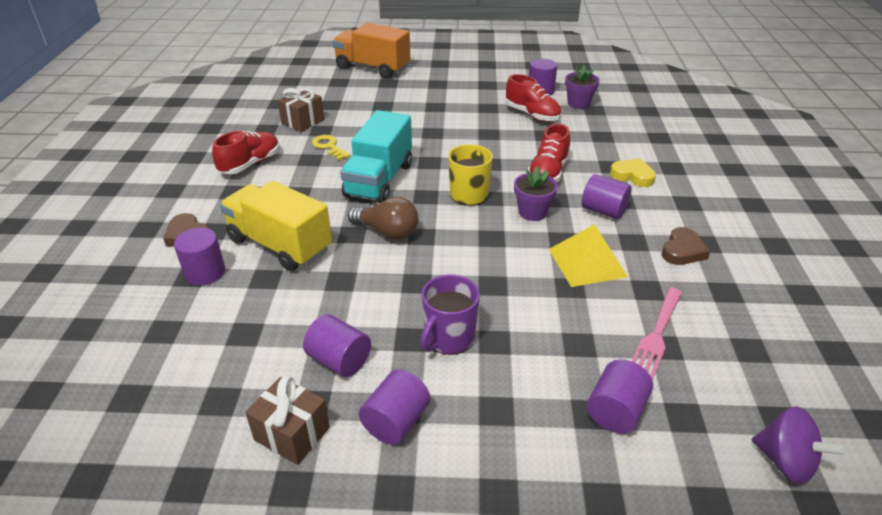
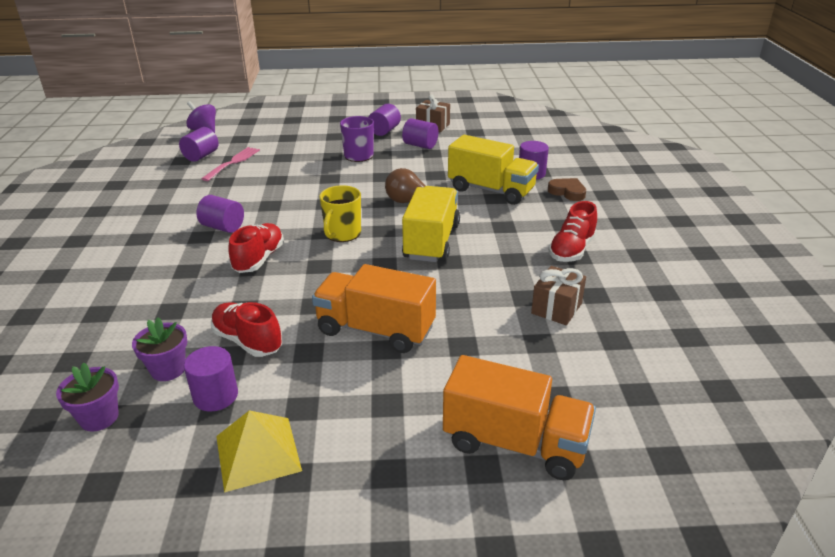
camera: 175 degrees right, 5 degrees down
(329, 146) = (502, 275): yellow key -> none
(379, 180) = (431, 241): turquoise truck -> yellow truck
(441, 116) = (375, 330): none -> orange truck
(532, 212) = (287, 222): purple flower pot -> purple flower pot (99, 417)
(587, 262) = (257, 192): yellow pyramid -> yellow pyramid (258, 453)
(616, 411) = (274, 138): purple cylinder -> purple cylinder (201, 156)
(632, 175) = (171, 261): yellow heart -> none
(682, 250) = (178, 203): brown heart -> none

